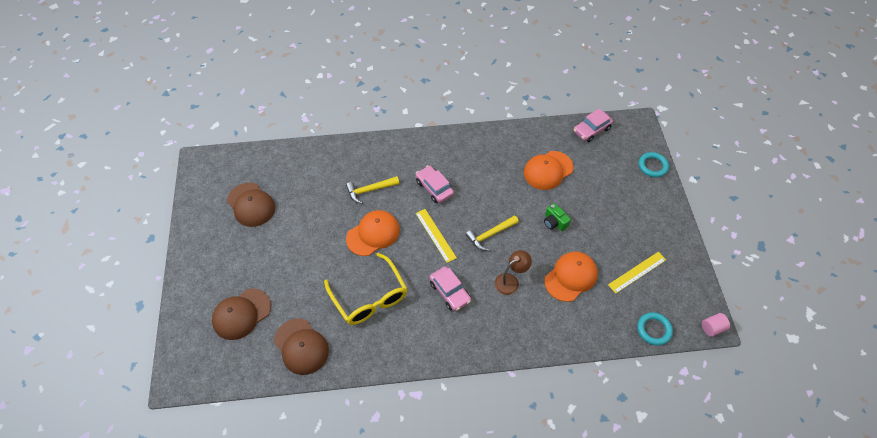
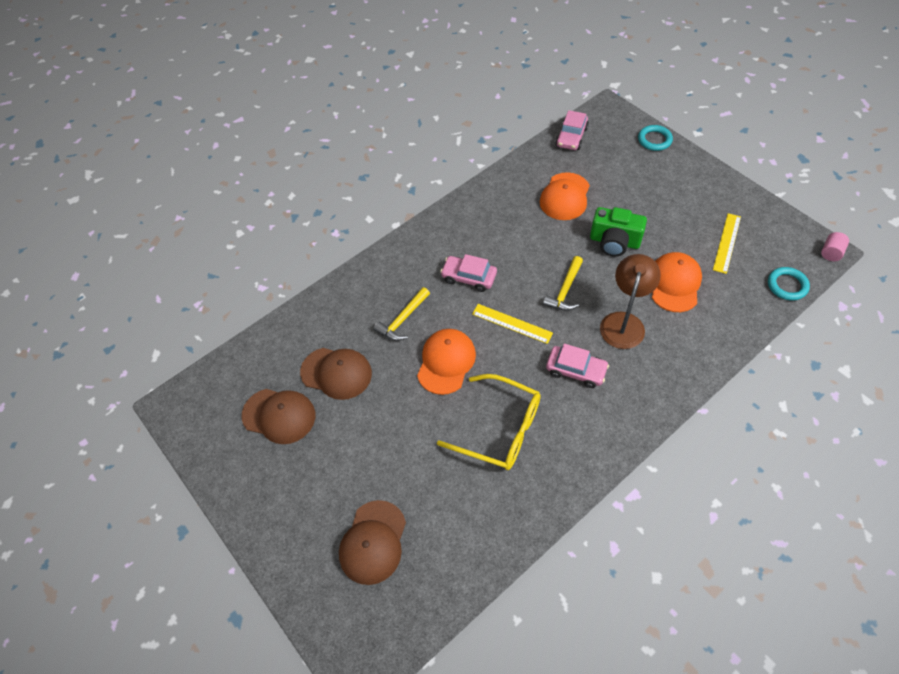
camera: 30 degrees left, 0 degrees up
(301, 346) = (472, 530): brown cap -> brown cap (336, 373)
(510, 281) = (624, 322): brown lamp -> brown lamp, size x1.51
(554, 222) = (614, 242): green camera -> green camera, size x1.66

